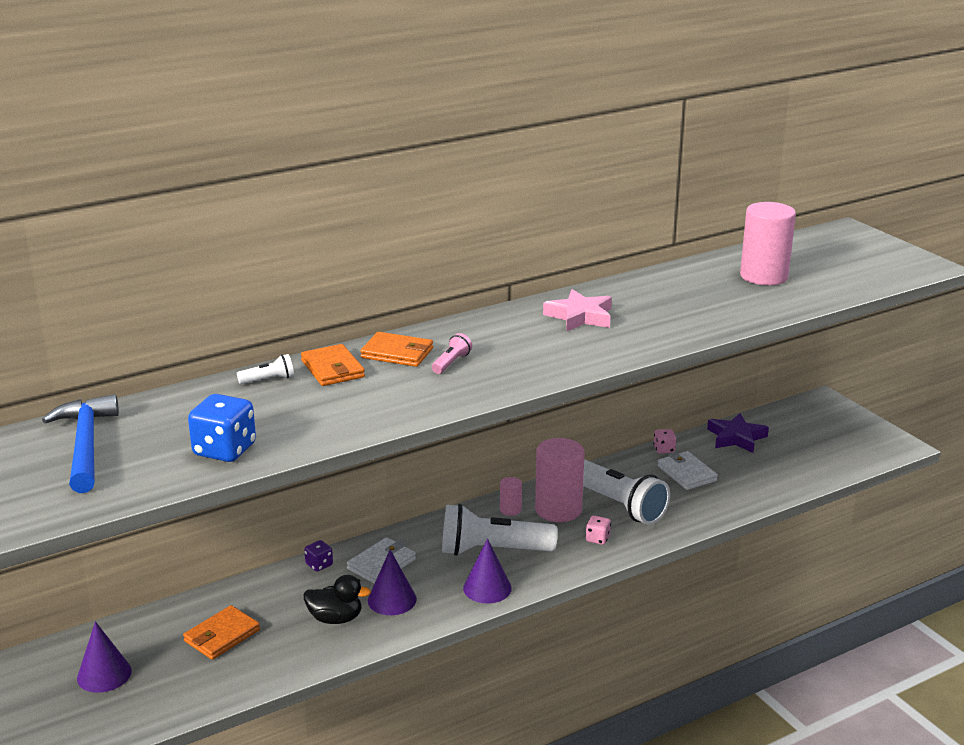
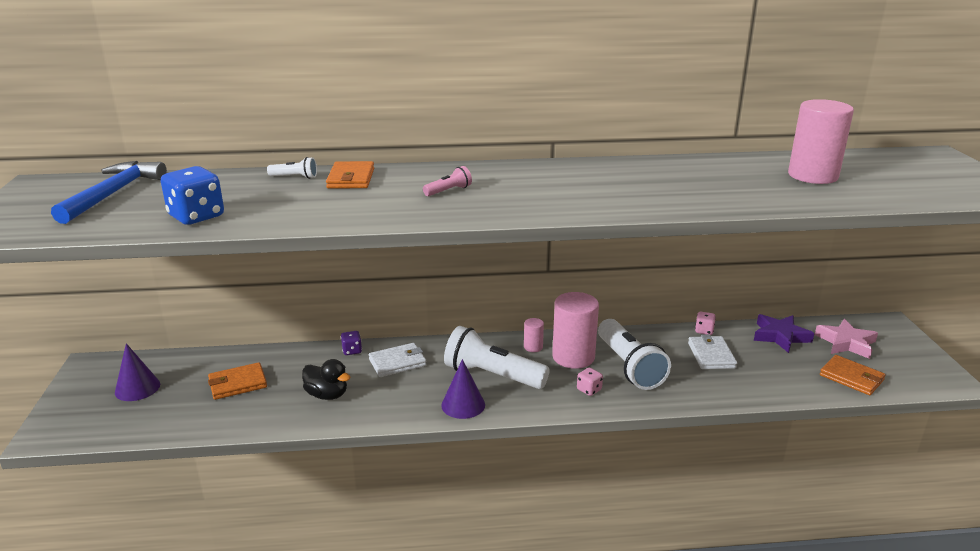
camera: 25 degrees right, 0 degrees up
(392, 600) = (381, 392): purple cone -> none
(397, 353) = (414, 177): orange wallet -> orange wallet (851, 378)
(580, 316) = (600, 177): pink star -> pink star (846, 343)

